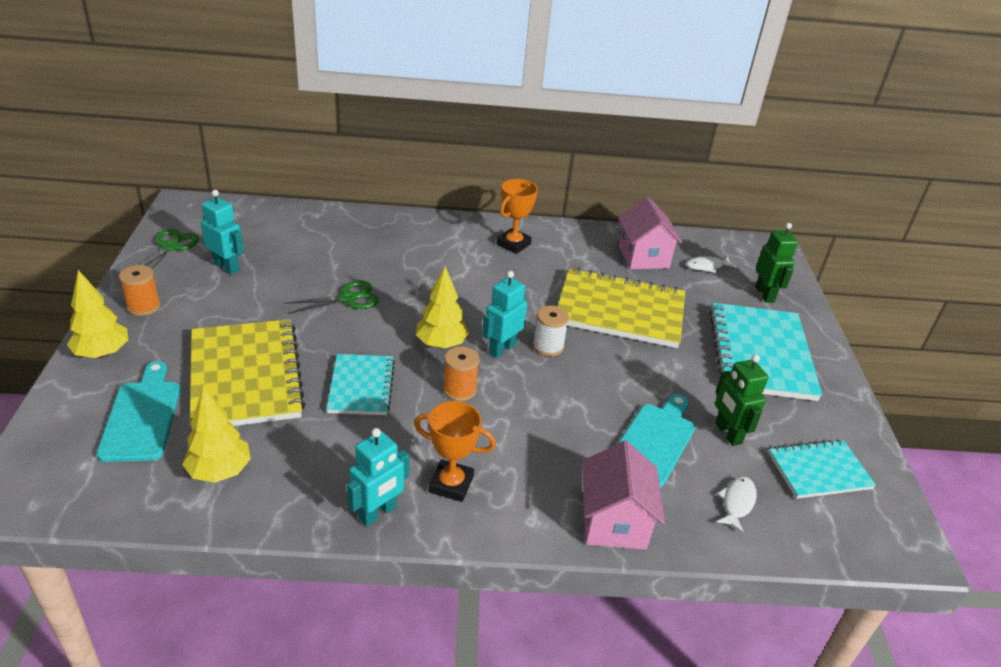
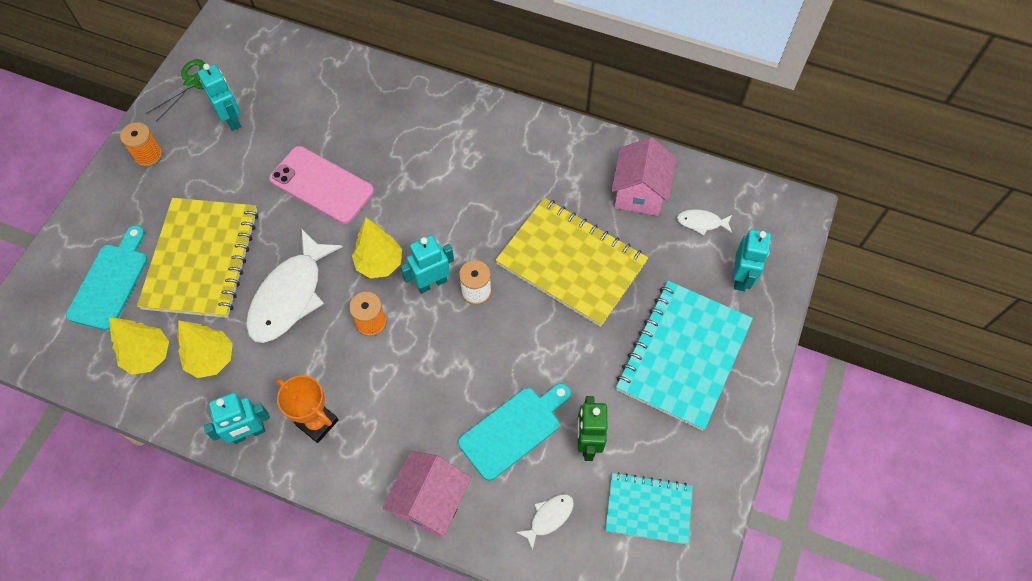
camera: 25 degrees right, 25 degrees up
(102, 353) = (101, 204): yellow tree -> yellow tree (211, 359)
(348, 298) = (321, 185): green scissors -> pink phone
(361, 386) = (290, 296): turquoise notebook -> white fish
(513, 244) = (511, 145): orange trophy -> none
(765, 294) = (741, 278): green robot -> turquoise robot

